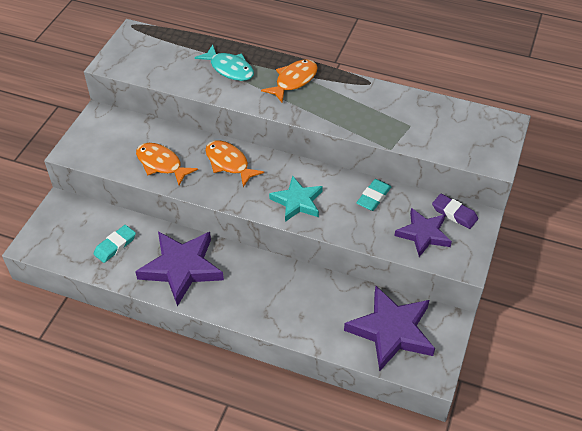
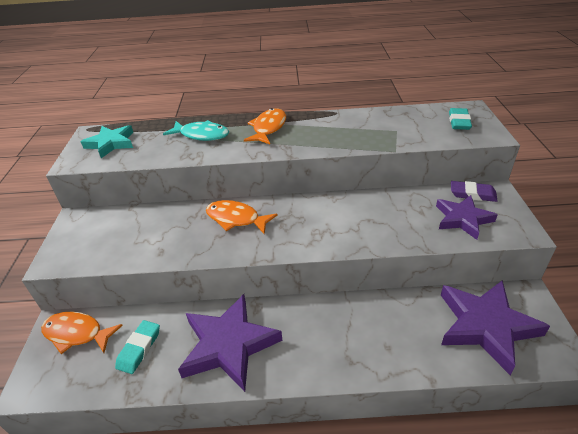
camera: 20 degrees left, 10 degrees down
(161, 164) = (164, 241): orange fish -> orange fish (77, 334)
(297, 202) = (326, 230): turquoise star -> turquoise star (111, 143)
(373, 197) = (393, 204): turquoise eraser -> turquoise eraser (459, 122)

